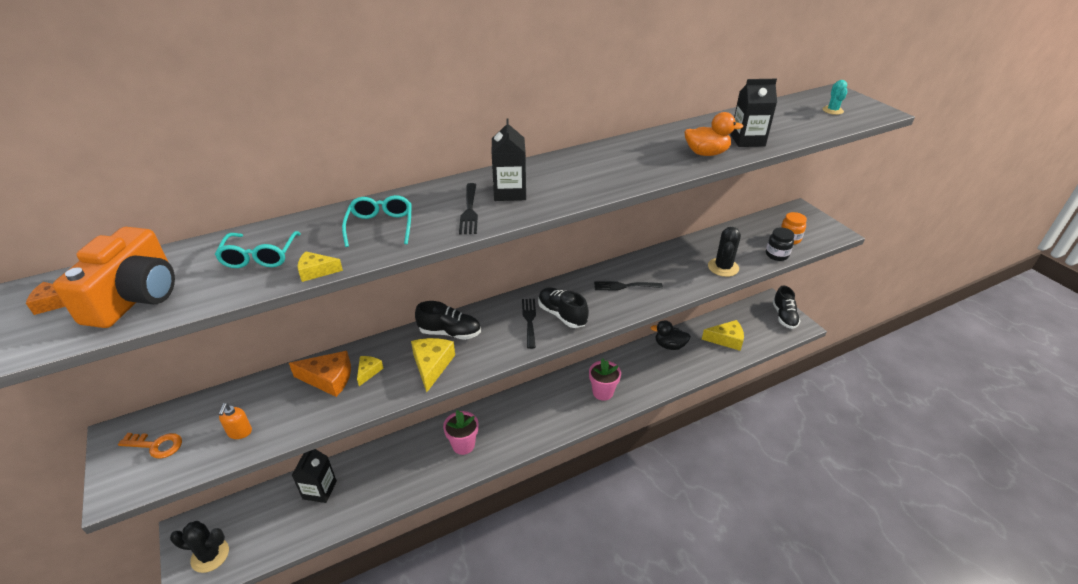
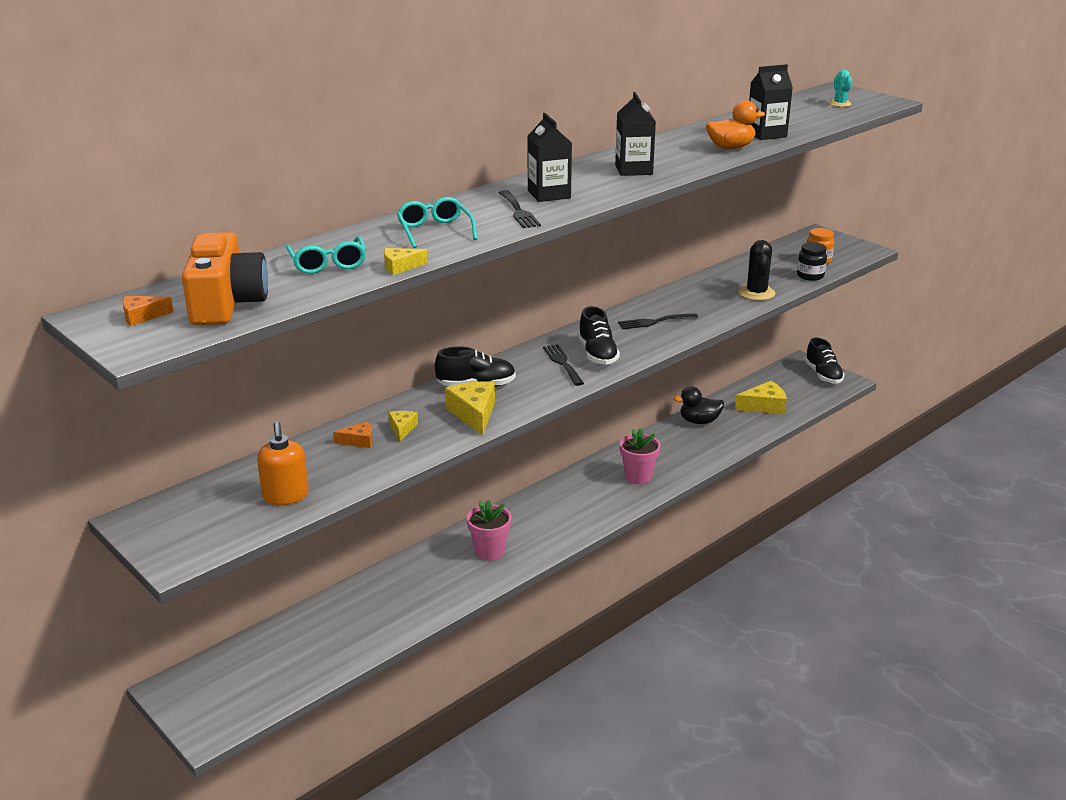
camera: 15 degrees left, 10 degrees down
(156, 445) = (191, 521): orange key -> none
(210, 555) = (220, 704): black cactus -> none
(240, 432) = (285, 496): orange soap dispenser -> orange soap dispenser, size x1.58
(319, 490) = (327, 622): black carton -> black carton (633, 170)
(328, 379) = (358, 441): orange cheese -> orange cheese, size x0.56
(562, 315) = (597, 354): black shoe -> black shoe turned 135 degrees counterclockwise

